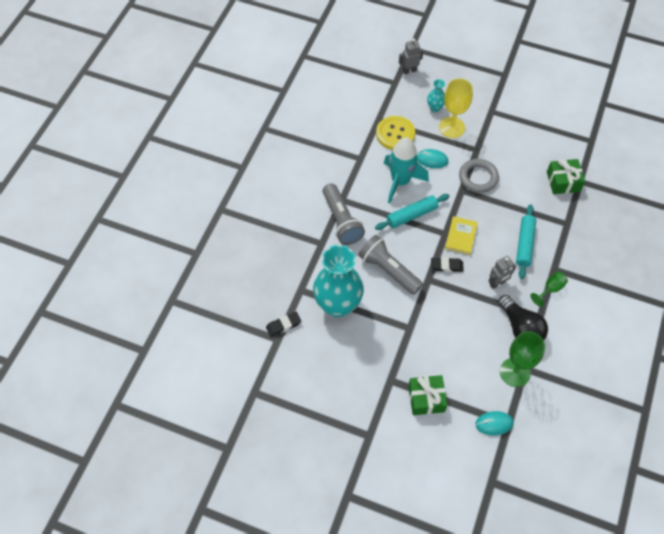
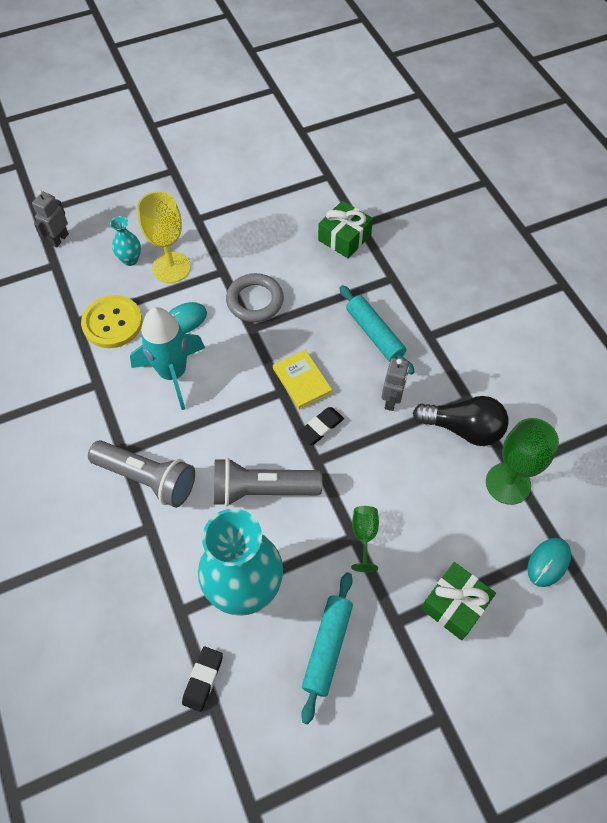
camera: 45 degrees left, 0 degrees up
(411, 215) = (224, 402): turquoise rolling pin -> turquoise rolling pin (327, 647)
(550, 289) = (447, 361): green goblet -> green goblet (364, 535)

